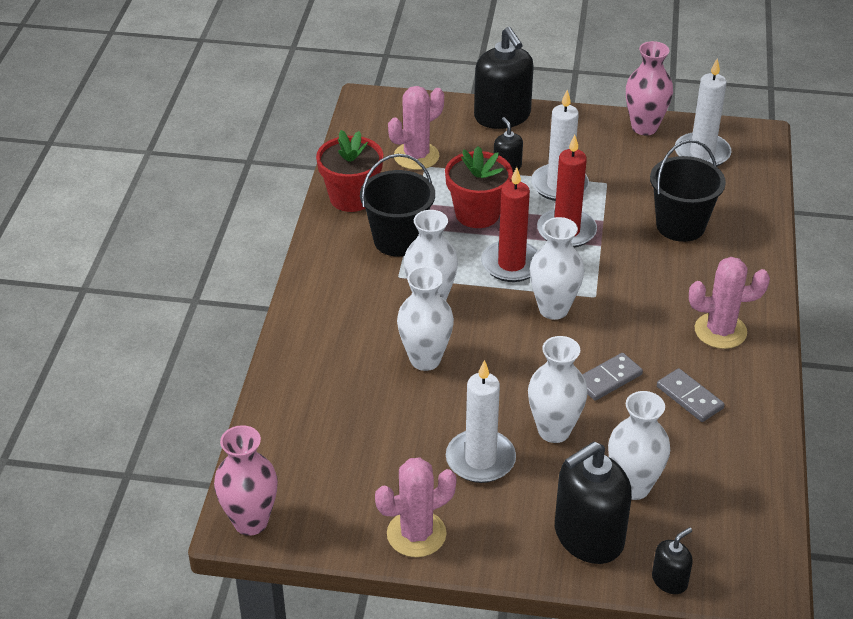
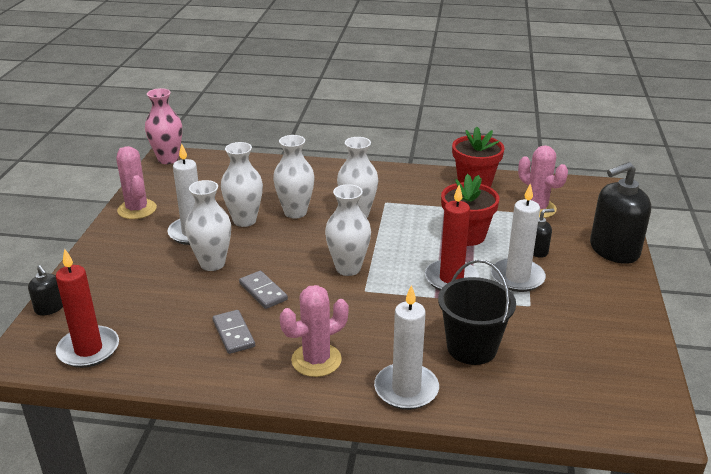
camera: 90 degrees right, 10 degrees down
(398, 240) = (427, 201): black bucket -> none
(511, 264) = (403, 250): red candle -> red candle (88, 349)
(588, 536) = (106, 274): black soap dispenser -> none
(633, 487) = (145, 297): white vase -> white vase (244, 220)
(644, 127) = (634, 335): pink vase -> none
(689, 397) = (234, 334): grey domino -> grey domino turned 75 degrees counterclockwise
(702, 153) = (603, 374): white candle -> white candle (406, 389)
(720, 331) = (316, 360): pink cactus -> pink cactus turned 60 degrees clockwise

